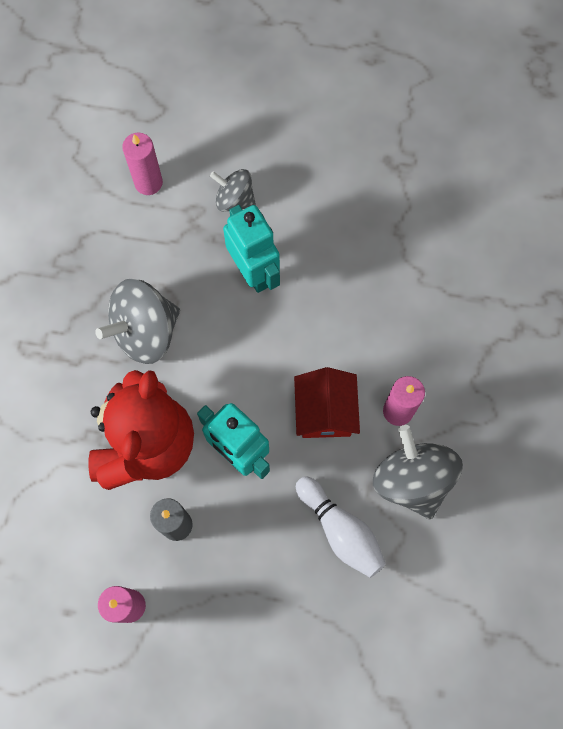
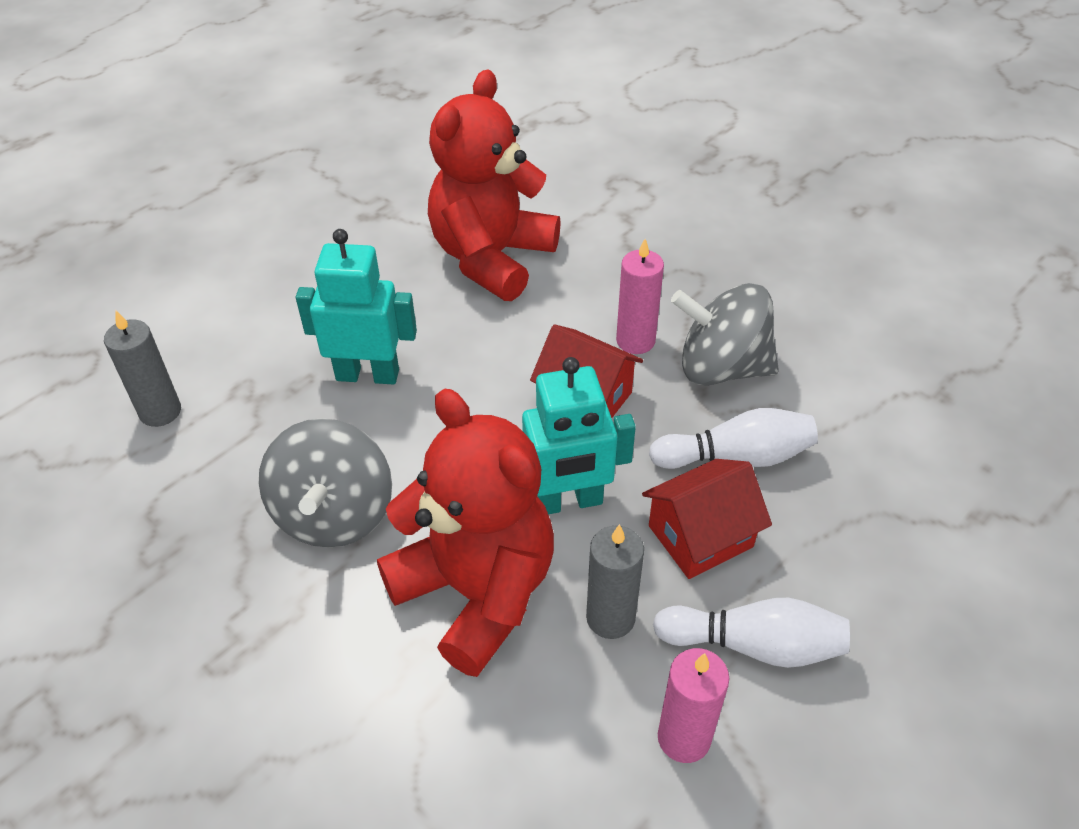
camera: 55 degrees left, 25 degrees down
(148, 182) = (160, 411): pink candle -> grey candle
(209, 613) = (754, 645): none -> white bowling pin
(234, 199) = (269, 347): grey spinning top -> none
(265, 542) = (700, 536): none -> red house
(408, 270) = (492, 258): none -> red teddy bear

